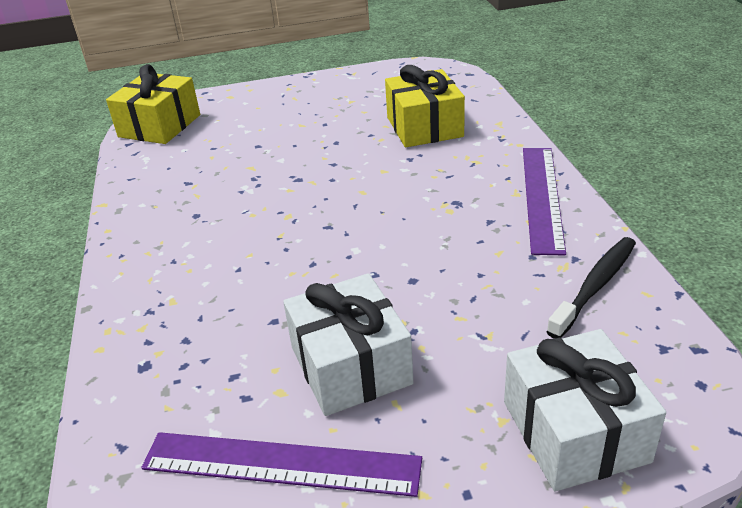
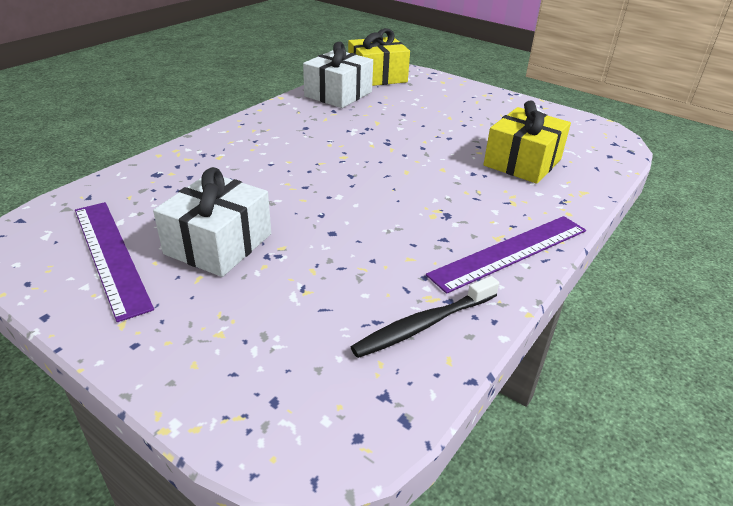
camera: 45 degrees right, 0 degrees up
(574, 431) = (235, 376): white gift -> white gift (338, 94)
(595, 286) = (424, 325): black toothbrush -> black toothbrush turned 150 degrees clockwise

